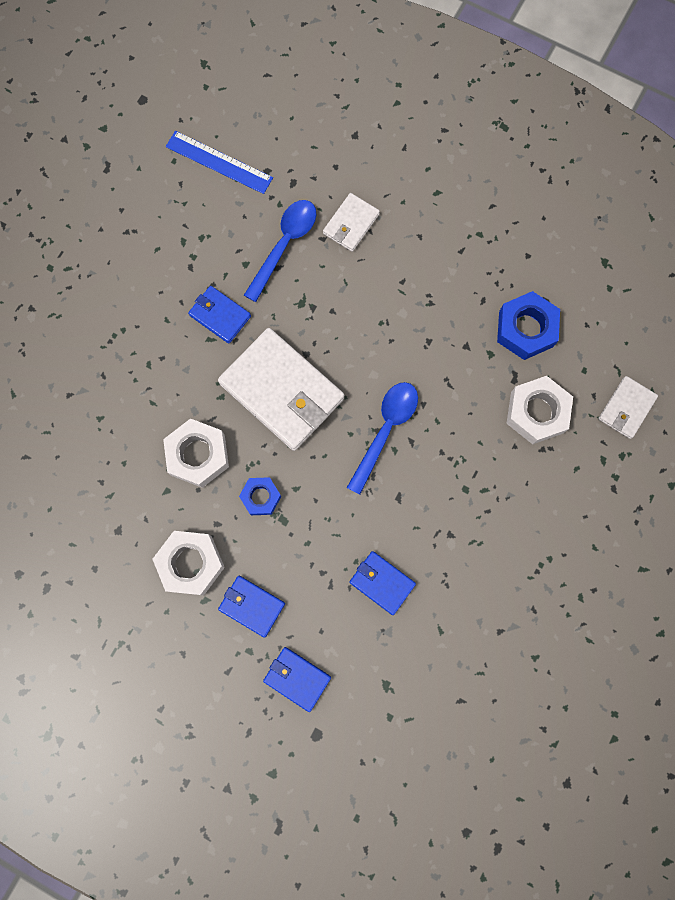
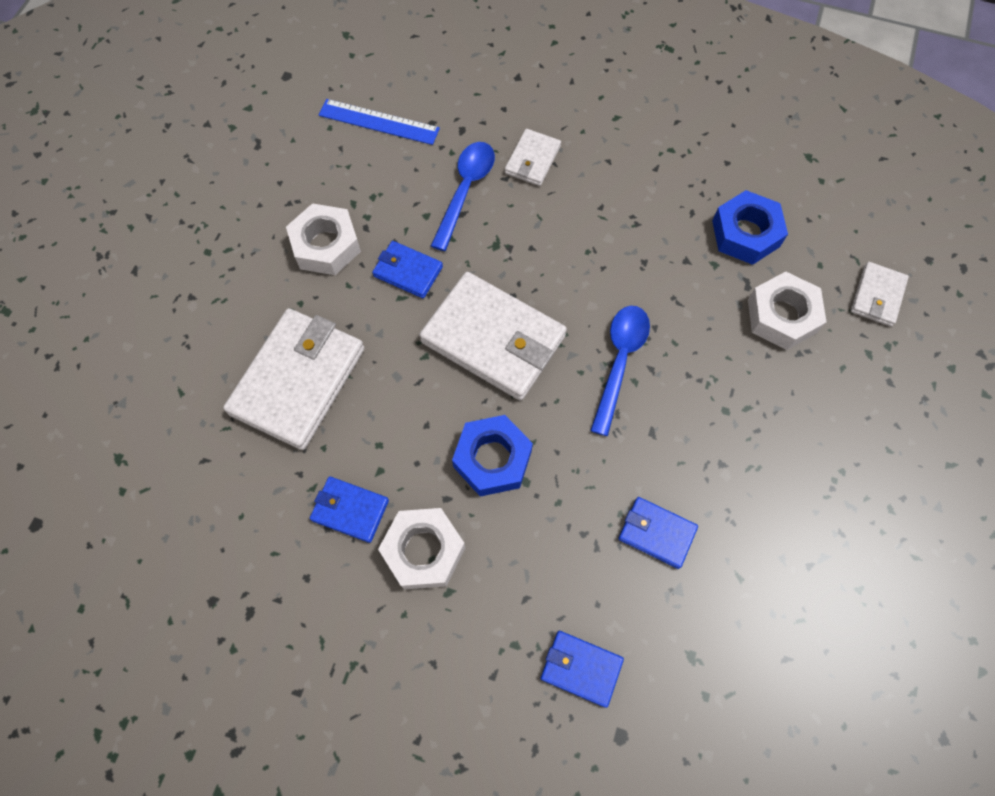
camera: 10 degrees left, 10 degrees down
(111, 400) = (298, 380): none -> white wallet
(198, 455) = (410, 424): white nut -> white nut (326, 245)
(251, 606) = (507, 589): blue wallet -> blue wallet (350, 510)
(260, 497) = (492, 459): blue nut -> blue nut, size x1.64

